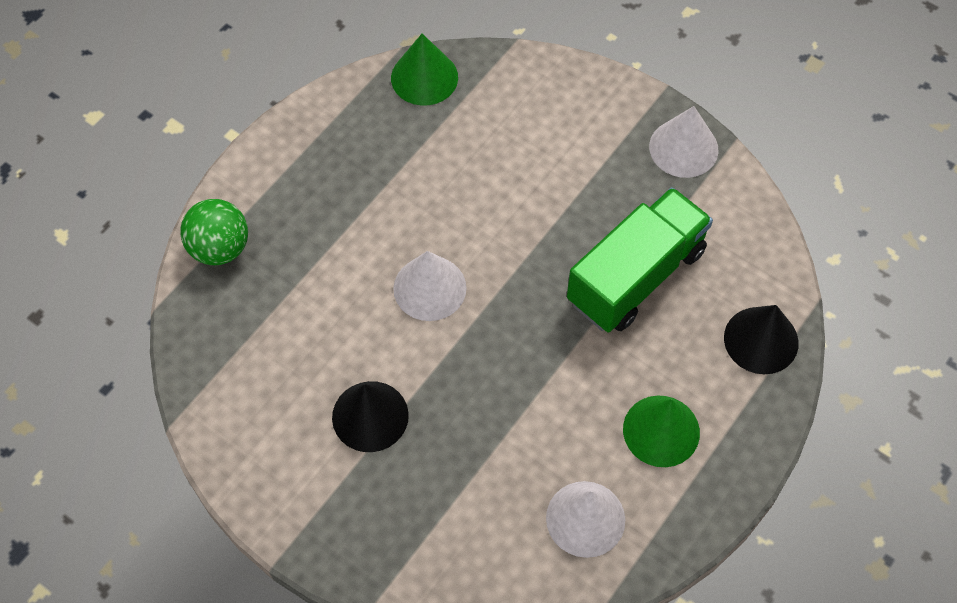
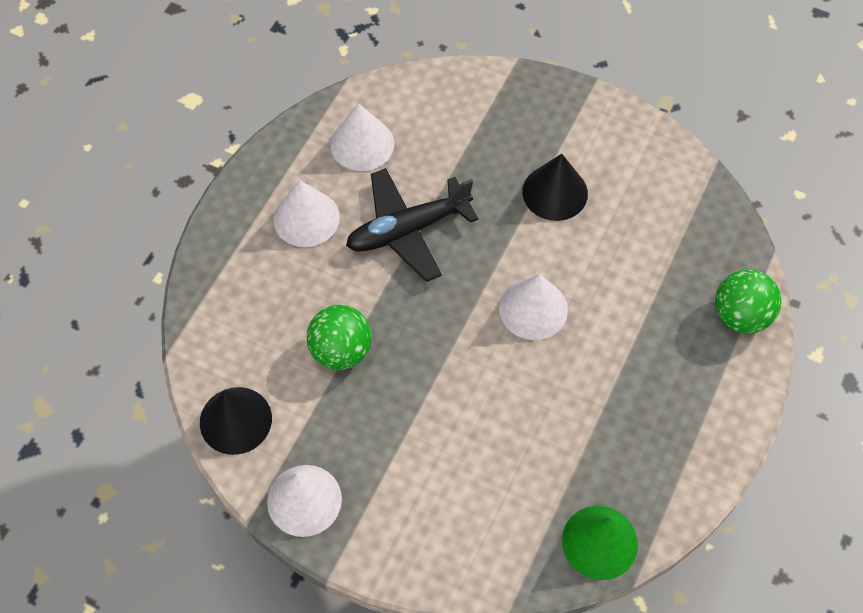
camera: 170 degrees right, 0 degrees up
(547, 397) = (408, 230): none -> black plane
(636, 276) = (341, 350): green truck -> green ball
(661, 430) = (306, 218): green cone -> white cone
(761, 340) = (220, 308): black cone -> black cone (235, 420)

